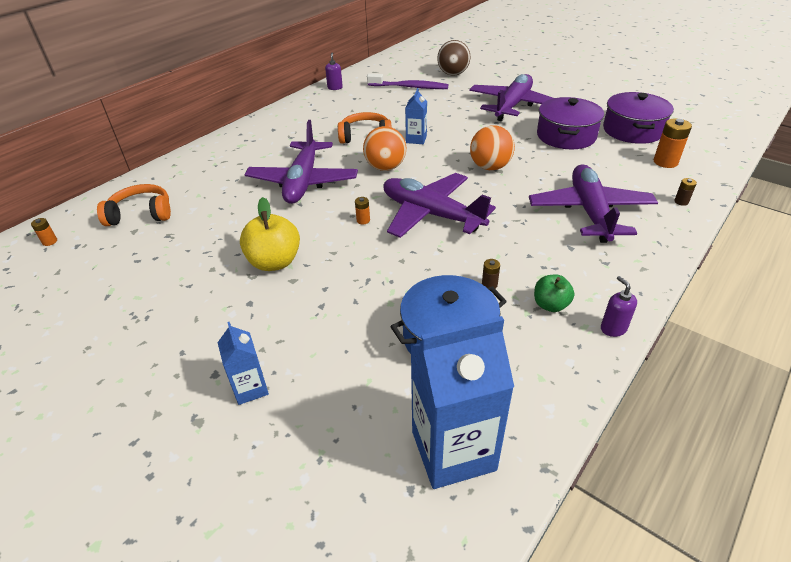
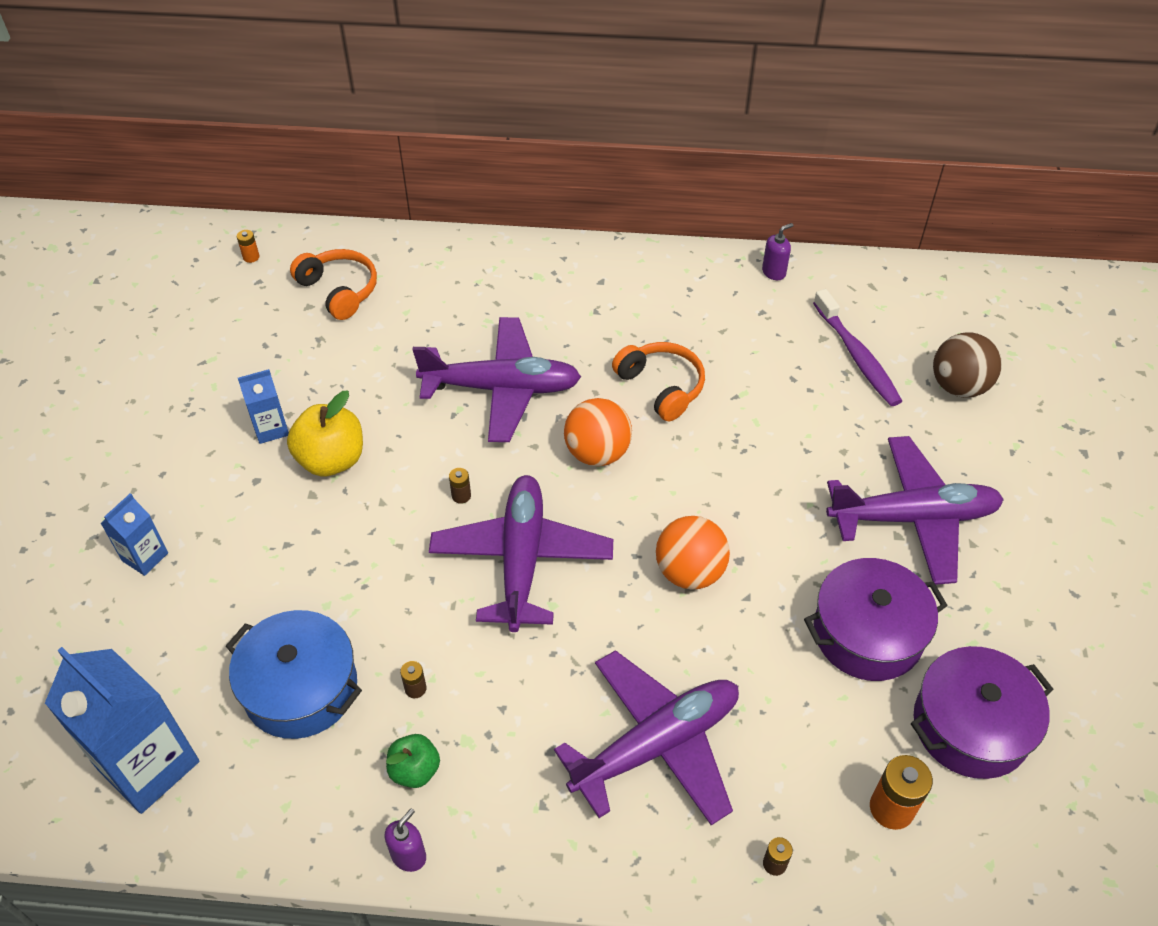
camera: 55 degrees right, 10 degrees up
(303, 181) = (501, 388): purple plane -> purple plane turned 150 degrees counterclockwise
(363, 220) = (461, 496): orange battery -> brown battery
(416, 139) = (699, 448): blue carton -> blue carton (271, 429)

